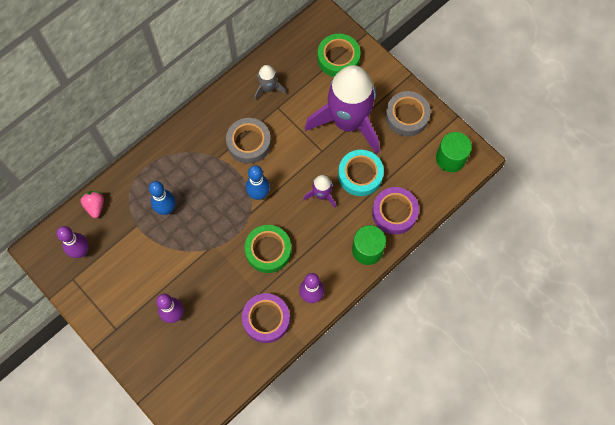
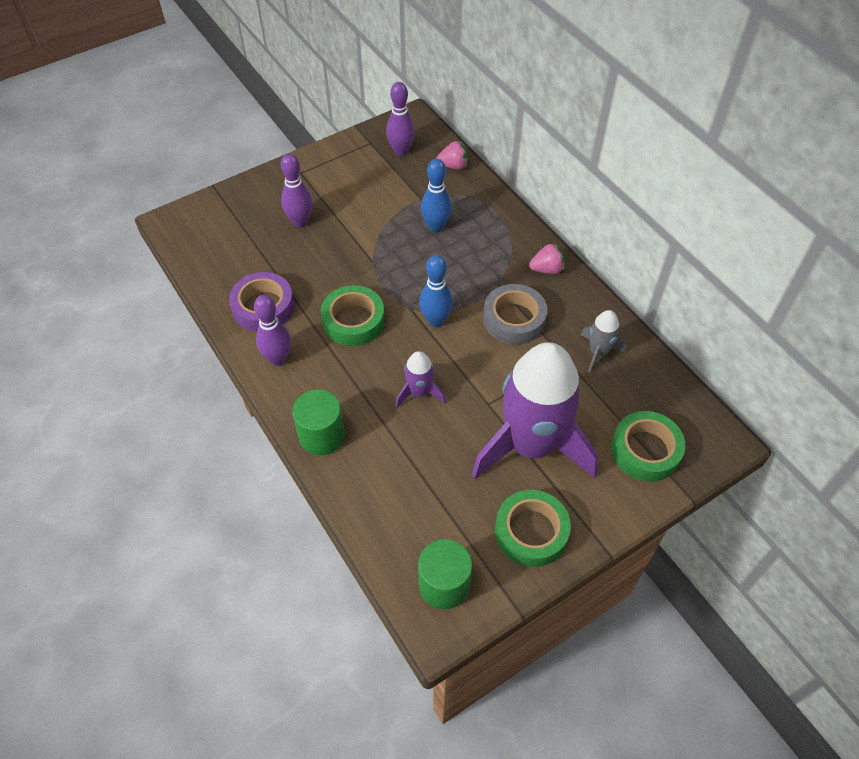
camera: 100 degrees right, 15 degrees down
(199, 126) = (547, 269): none -> pink strawberry
(360, 175) = (440, 446): turquoise tape -> none
(394, 212) = (370, 482): purple tape -> none
(407, 116) = (531, 532): grey tape -> green tape

